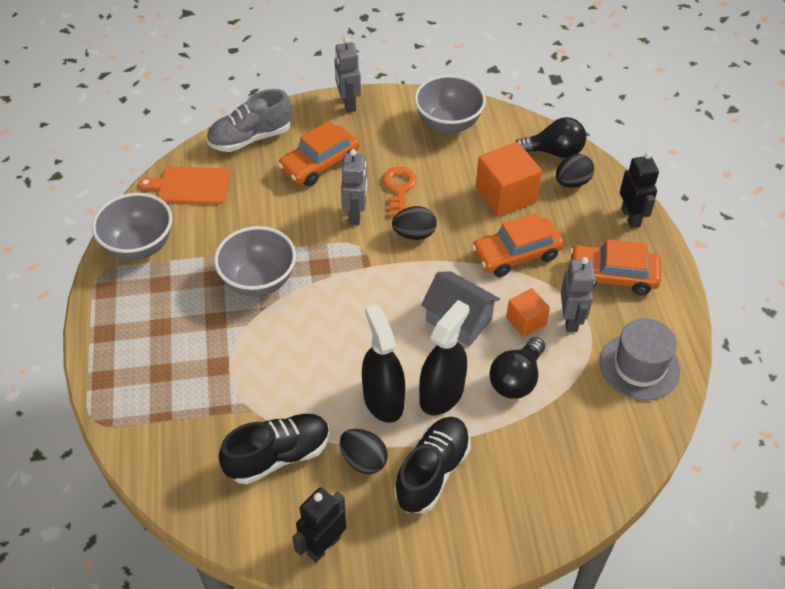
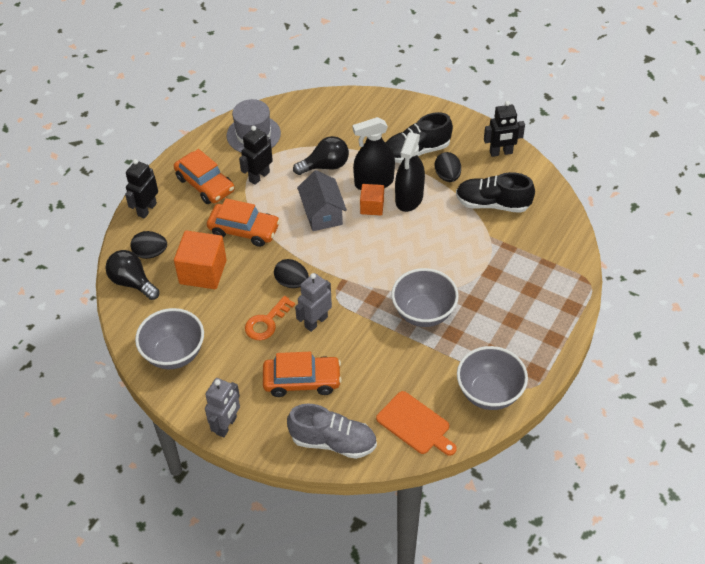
camera: 140 degrees left, 0 degrees up
(526, 321) = (285, 190): orange cube -> orange cube (372, 207)
(571, 319) = (259, 176): grey robot -> black robot

